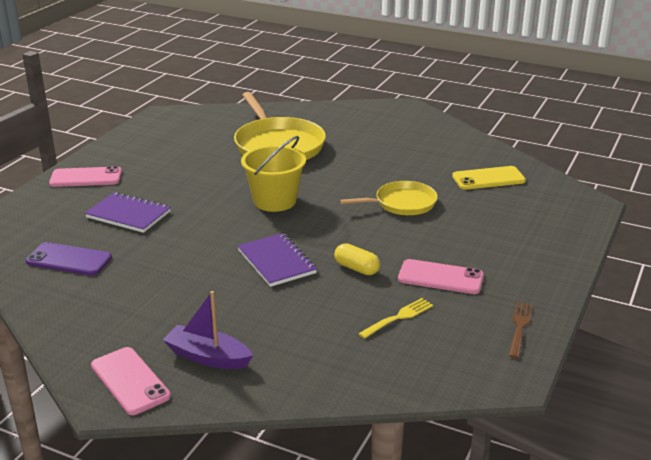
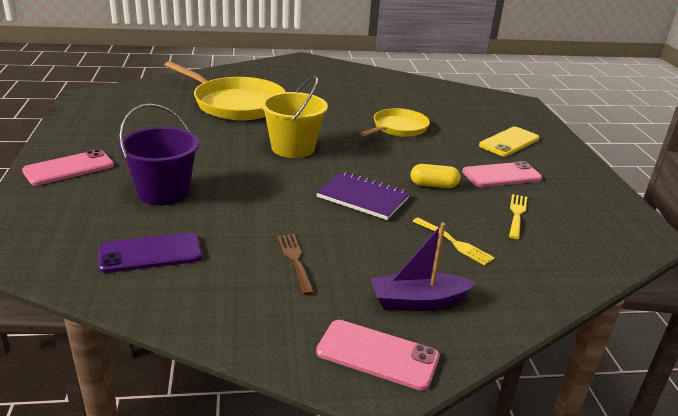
camera: 35 degrees left, 0 degrees up
(128, 215) = (163, 192): purple notebook -> purple bucket
(302, 323) = (453, 242): none -> yellow fork
(488, 178) = (433, 98): yellow phone -> yellow phone (509, 142)
(520, 328) = (601, 196): brown fork -> brown fork (295, 261)

